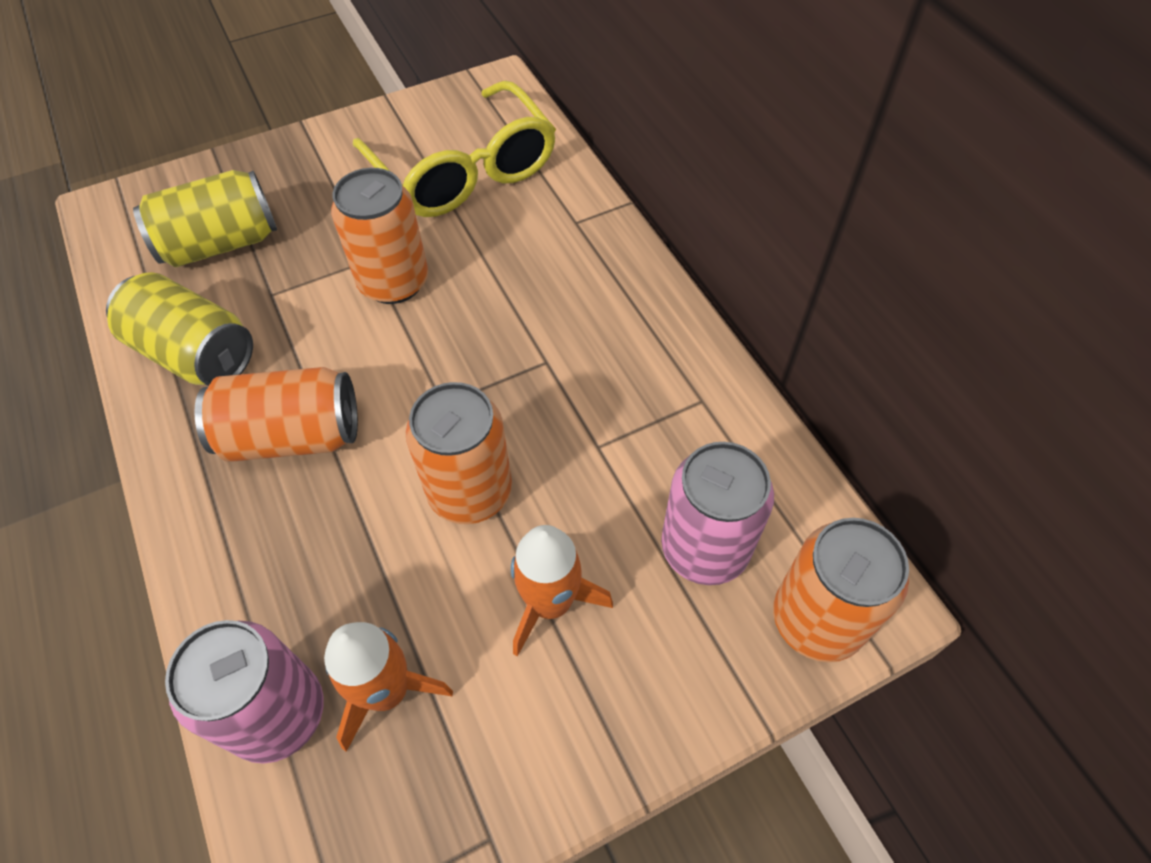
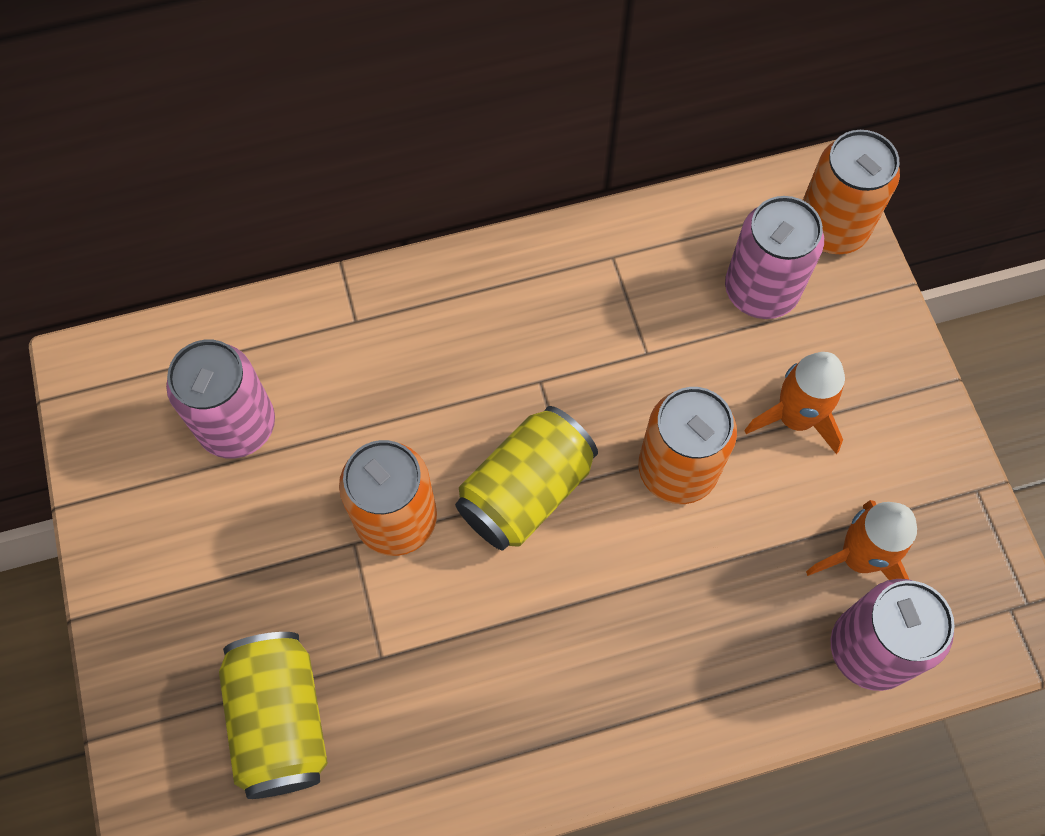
camera: 80 degrees left, 10 degrees up
(195, 353) = (452, 744): yellow can -> yellow can (526, 491)
(292, 436) = (585, 634): orange can -> none
(464, 171) = (237, 425): yellow glasses -> pink can

